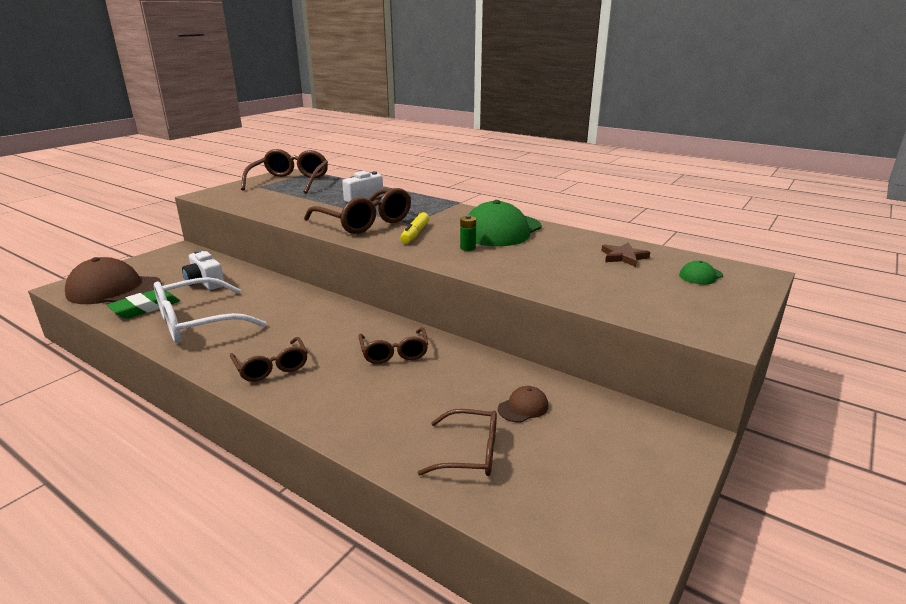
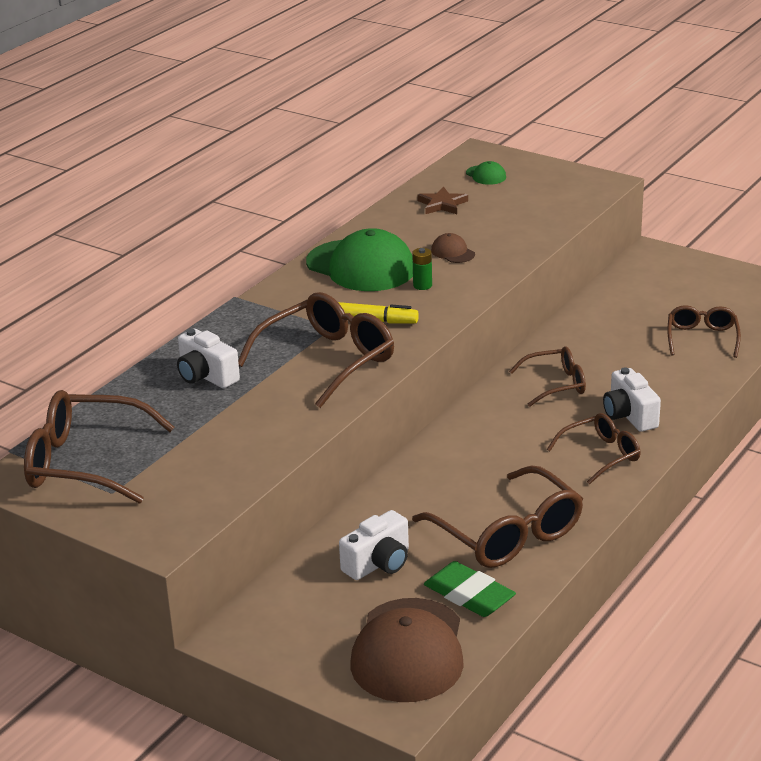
camera: 90 degrees left, 5 degrees up
(197, 323) = (508, 534): white glasses -> brown glasses
(326, 387) = (629, 415): none -> white camera
(523, 407) = (634, 315): brown cap -> brown cap (452, 252)

